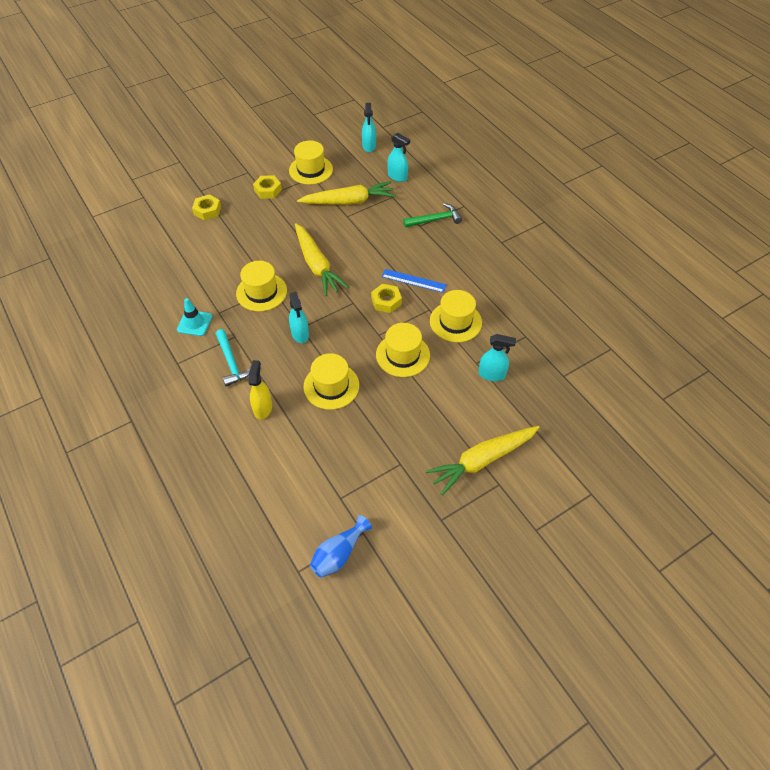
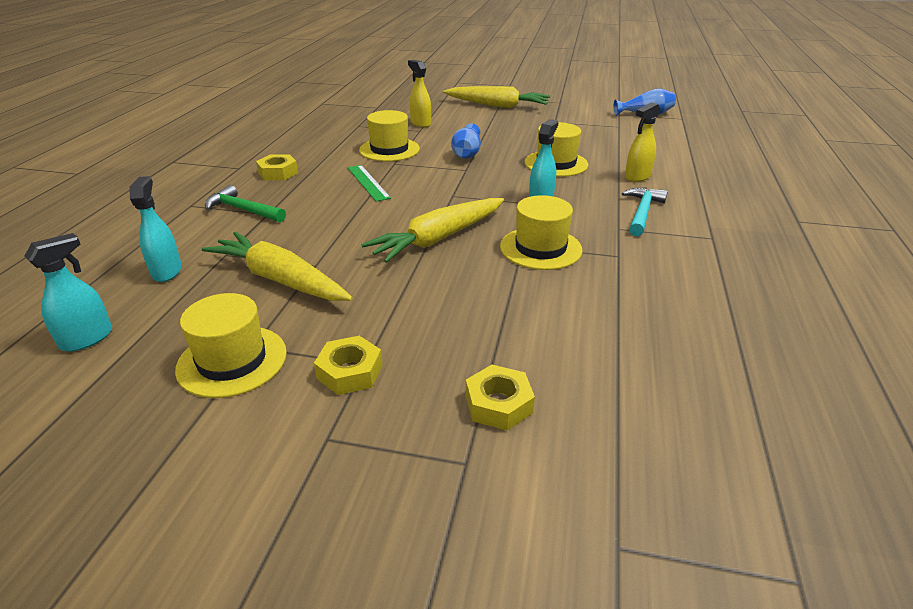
camera: 135 degrees left, 20 degrees down
(194, 323) = (662, 260): turquoise traffic cone -> none
(317, 265) = (438, 239): yellow carrot -> yellow carrot turned 150 degrees counterclockwise
(386, 301) = (420, 182): yellow nut -> yellow nut (278, 173)
(402, 355) = (467, 153): yellow hat -> blue vase
(413, 281) = (368, 182): blue ruler -> green ruler
(492, 374) = (420, 123): turquoise spray bottle -> yellow spray bottle

